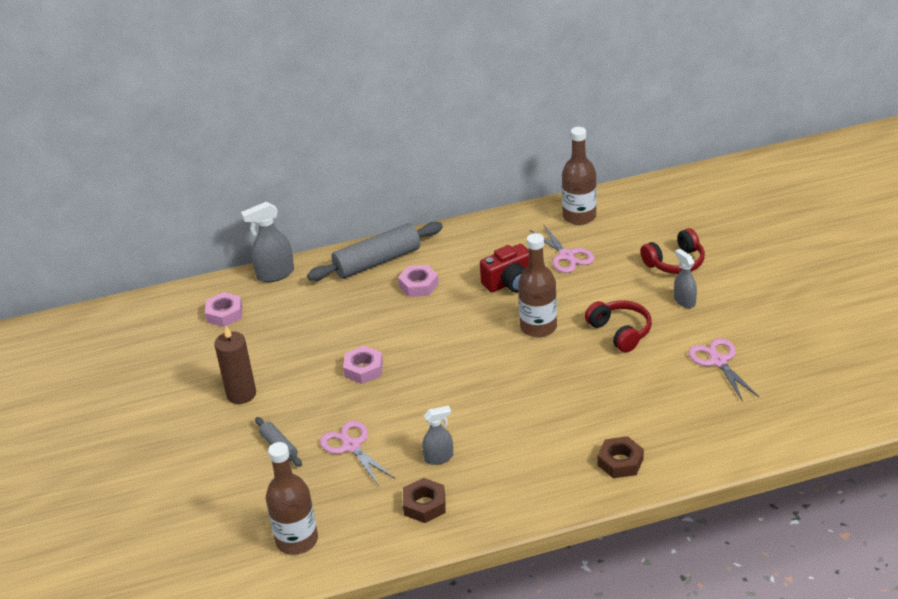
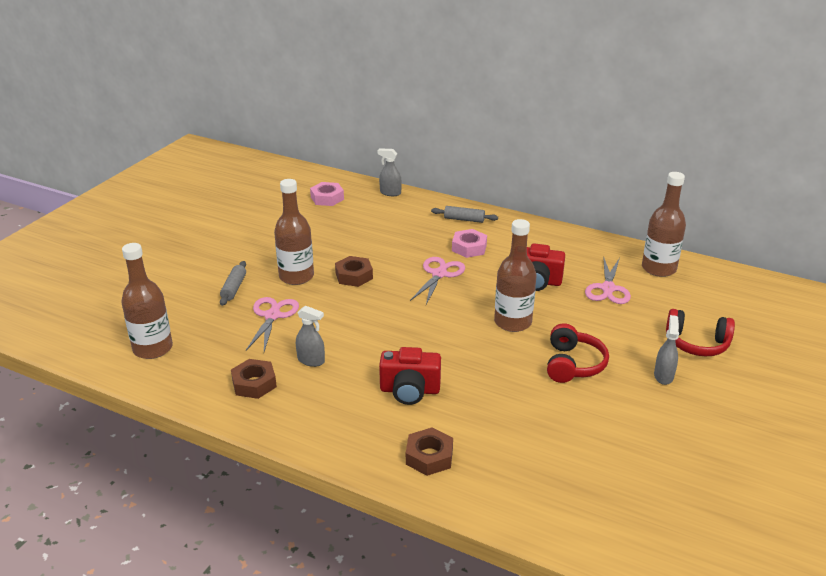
camera: 40 degrees right, 5 degrees down
(241, 394) = (264, 246): brown candle -> none
(275, 274) = (390, 193): grey spray bottle -> grey spray bottle, size x0.65
(316, 401) = (296, 276): none -> brown bottle
(363, 369) = (354, 276): pink nut -> brown nut
(377, 261) = (464, 219): grey rolling pin -> grey rolling pin, size x0.49
(542, 428) = (410, 390): none -> red camera
(718, 361) = (627, 439): pink scissors -> pink scissors (439, 274)

